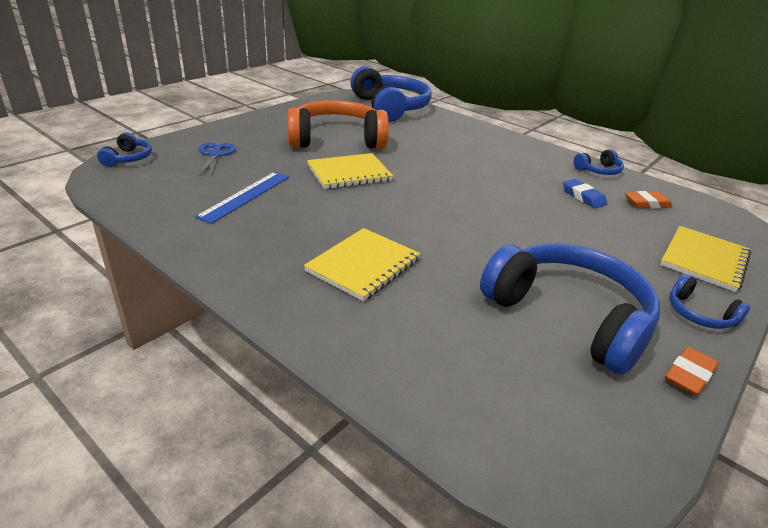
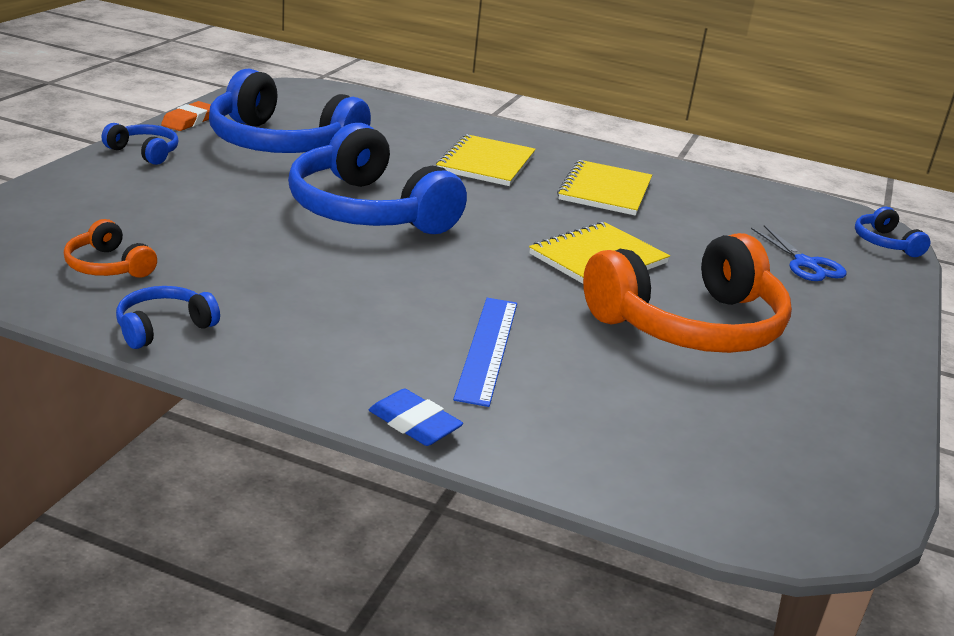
camera: 160 degrees right, 5 degrees down
(245, 196) = (678, 212): blue ruler -> blue ruler (487, 348)
(390, 107) = (700, 468): blue headphones -> blue headphones (368, 211)
(583, 197) = (220, 265): blue eraser -> blue eraser (414, 424)
(647, 203) = (108, 266): orange eraser -> orange headphones
(704, 260) = (87, 197): yellow notebook -> yellow notebook (605, 191)

